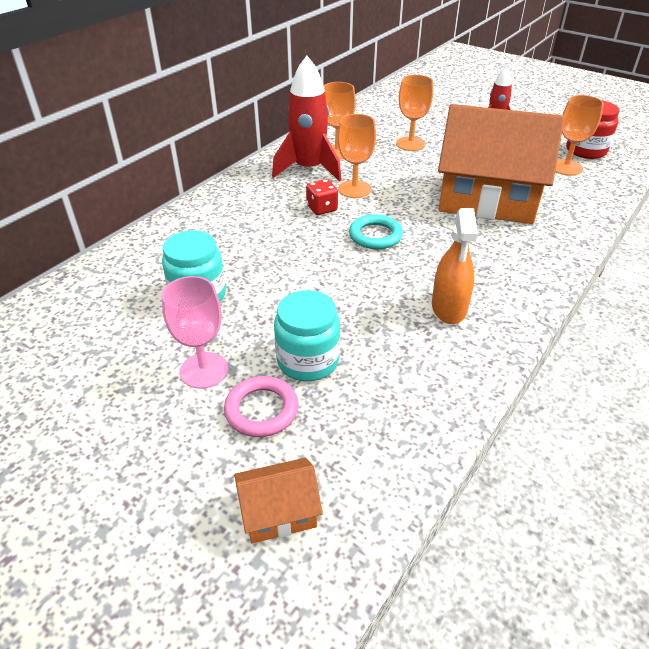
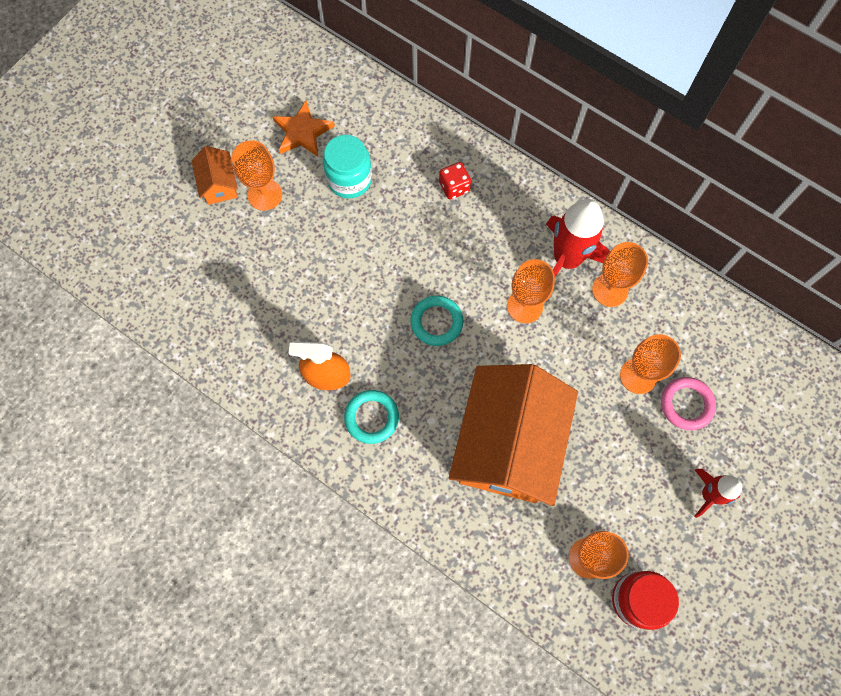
camera: 90 degrees right, 30 degrees up
(118, 337) = (302, 132): none -> orange star
(204, 370) = (265, 194): pink goblet -> orange goblet
(261, 410) = (225, 235): pink ring -> pink ring (686, 404)
(279, 512) = (146, 250): orange house -> orange house (219, 184)
(308, 360) = (270, 264): turquoise jar -> none
(322, 208) = (485, 273): red dice -> red dice (454, 187)
(487, 275) = (371, 417): none -> turquoise ring

